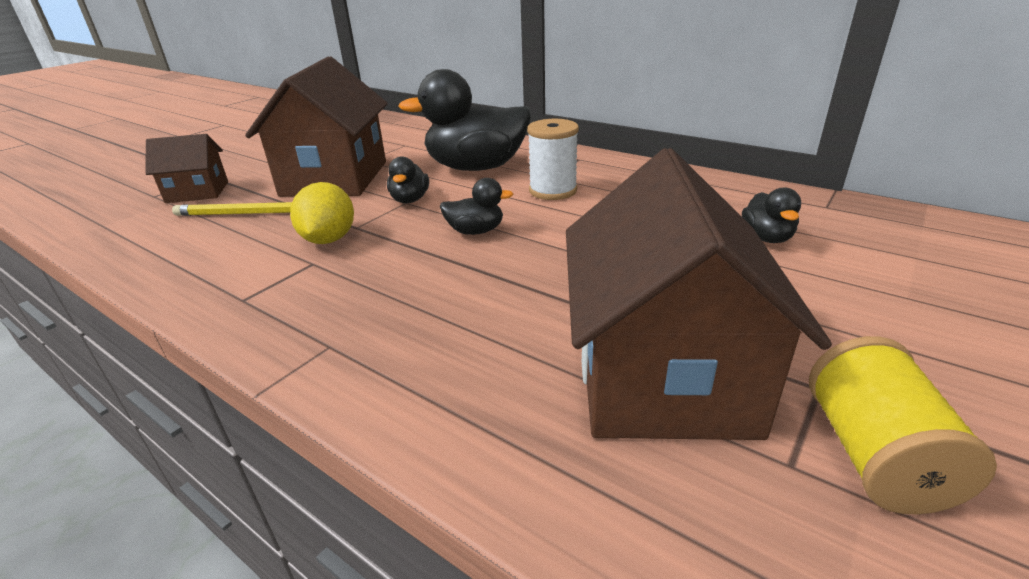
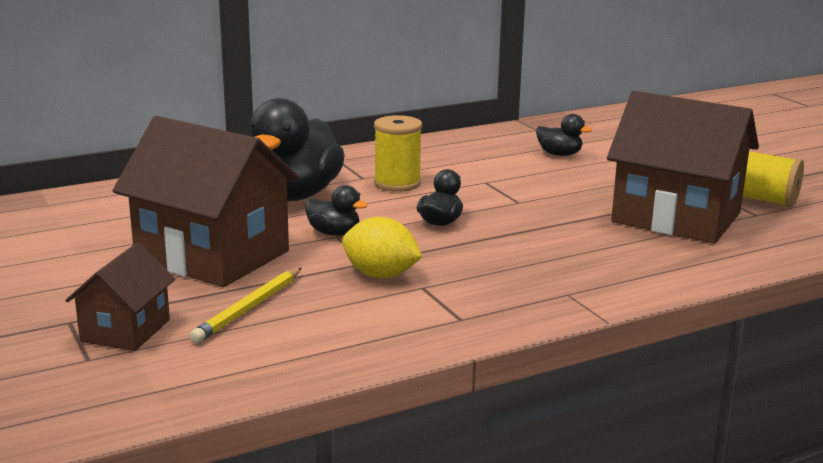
camera: 65 degrees left, 10 degrees down
(553, 191) = (397, 183): white spool -> yellow spool

